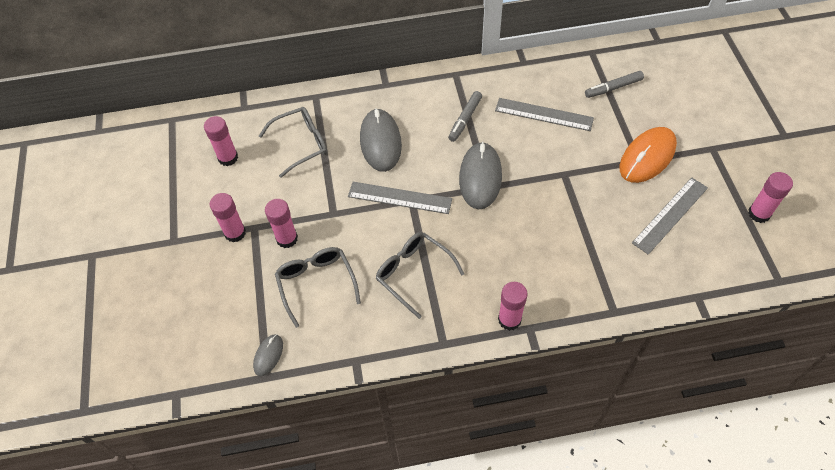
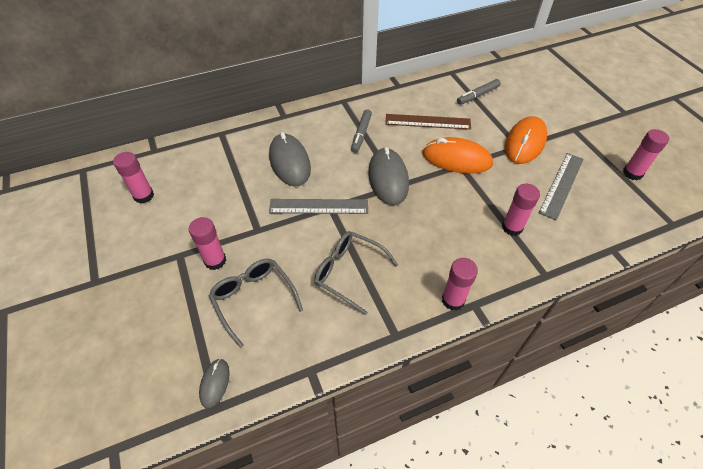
camera: 15 degrees left, 5 degrees down
(235, 233) = (160, 263): pink glue stick -> pink glue stick (512, 227)
(302, 144) = (215, 174): grey glasses -> none
(544, 114) = (427, 122): grey ruler -> brown ruler
(562, 165) = (456, 159): none -> orange mouse

